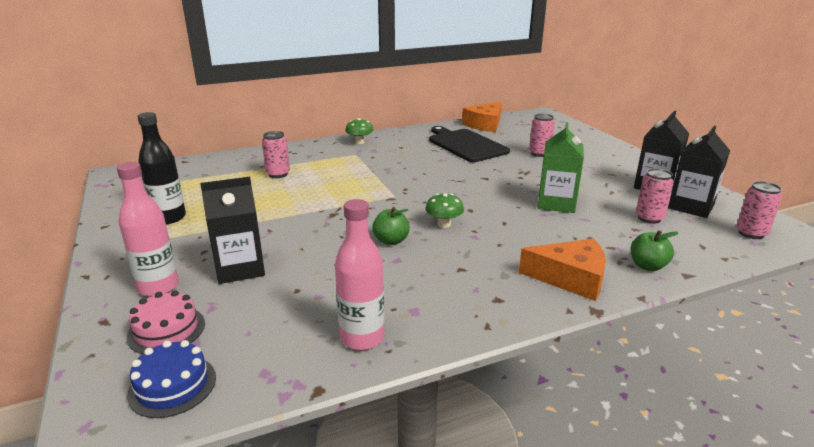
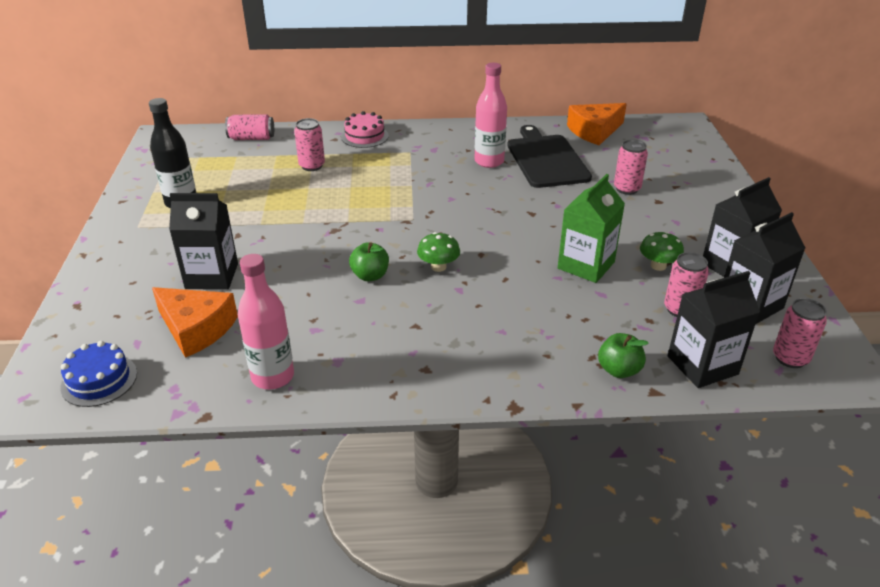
camera: 20 degrees right, 10 degrees up
(158, 287) = (134, 280): pink bottle -> pink bottle (489, 161)
(166, 330) = (120, 326): pink cake -> pink cake (364, 136)
(208, 163) = (252, 138): none -> pink can
(359, 142) = (426, 134): green mushroom -> green mushroom (658, 266)
(570, 278) = (520, 364): orange cheese -> orange cheese (196, 328)
(701, 250) = (702, 365): none -> black carton

